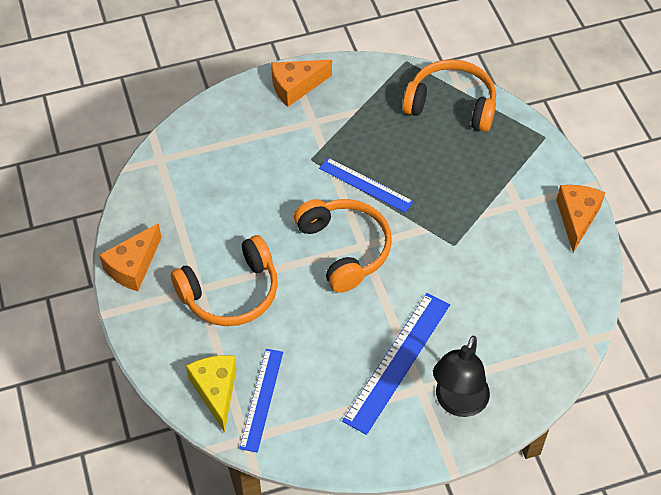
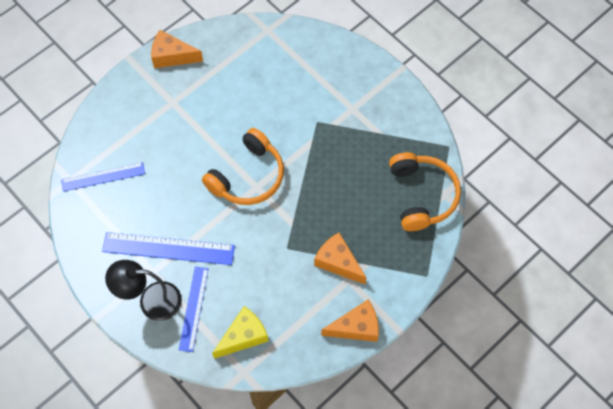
camera: 65 degrees right, 10 degrees up
(216, 391) = (98, 147): yellow cheese -> yellow cheese (243, 336)
(231, 293) = (177, 122): orange headphones -> none
(296, 87) = (379, 83): orange cheese -> orange cheese (338, 262)
(365, 185) = (312, 167): blue ruler -> blue ruler (193, 308)

